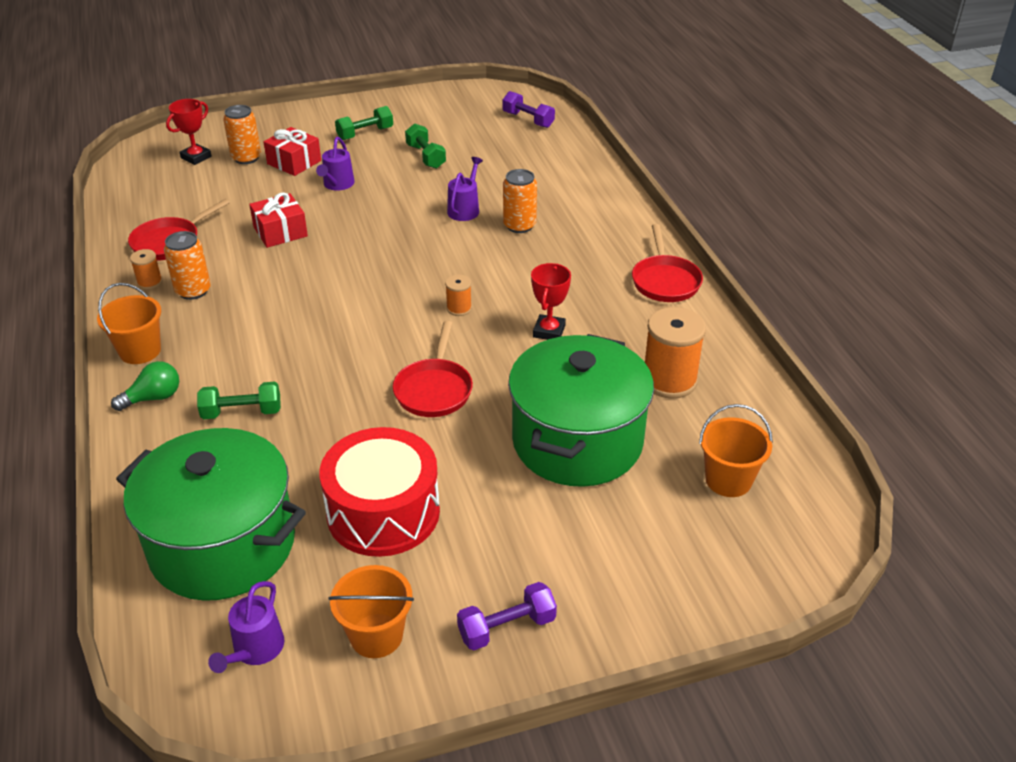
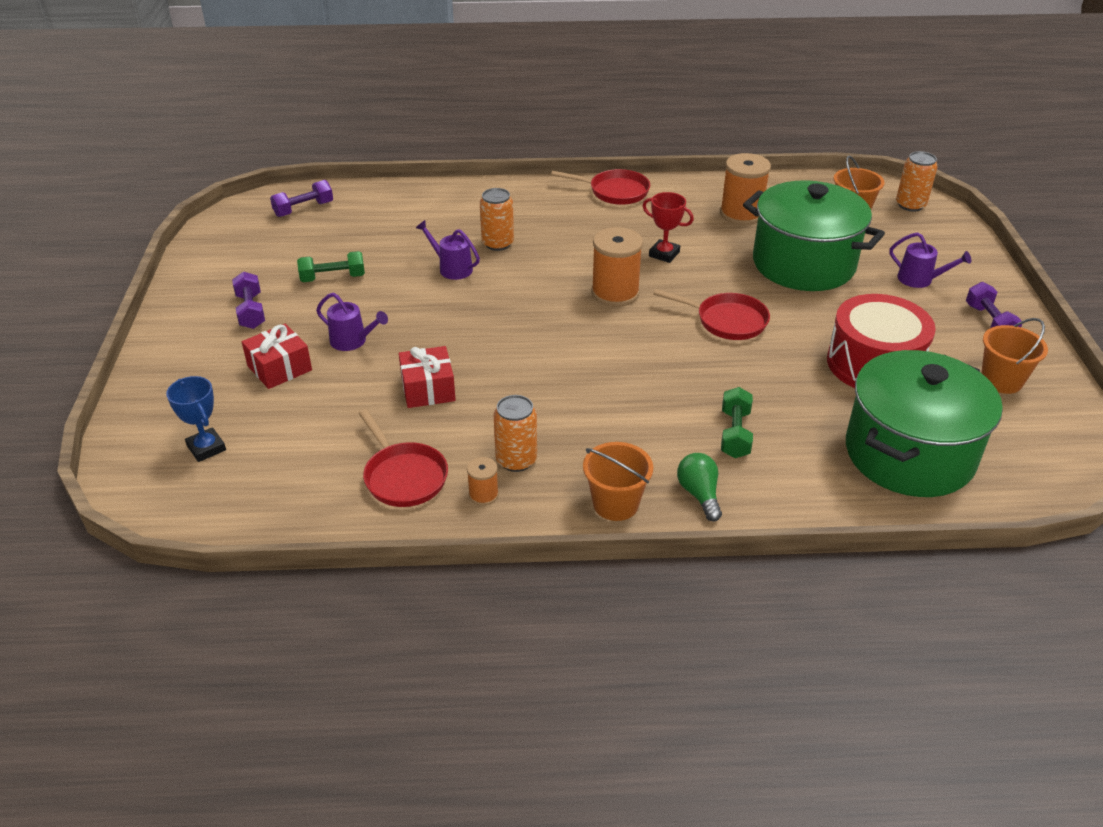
camera: 75 degrees left, 0 degrees up
(196, 157) = (206, 448): red trophy -> blue trophy
(246, 158) = (241, 405): orange can -> orange can (910, 205)
(255, 650) = (1021, 441): purple watering can -> purple watering can (919, 279)
(365, 133) = (251, 311): green dumbbell -> purple dumbbell
(459, 308) = (615, 293): orange spool -> orange spool, size x2.01

